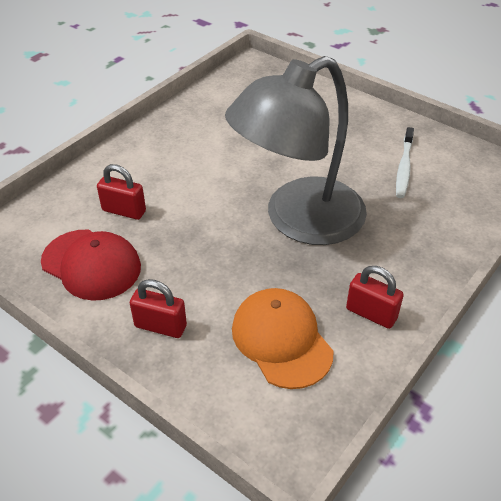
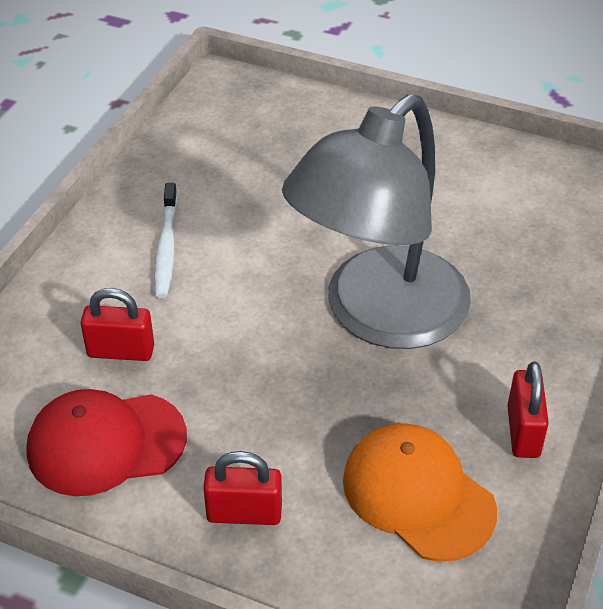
camera: 15 degrees left, 0 degrees up
(91, 264) = (106, 443): red cap -> red cap turned 150 degrees clockwise
(371, 313) = (523, 431): red padlock -> red padlock turned 75 degrees clockwise
(404, 167) = (495, 209): white toothbrush -> white toothbrush (166, 247)

